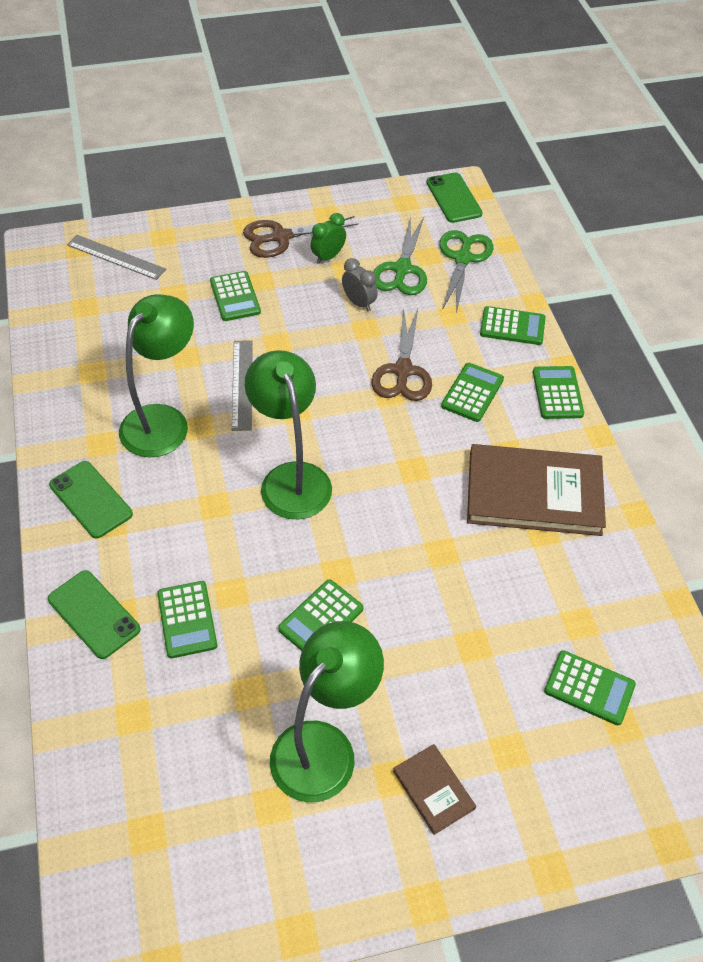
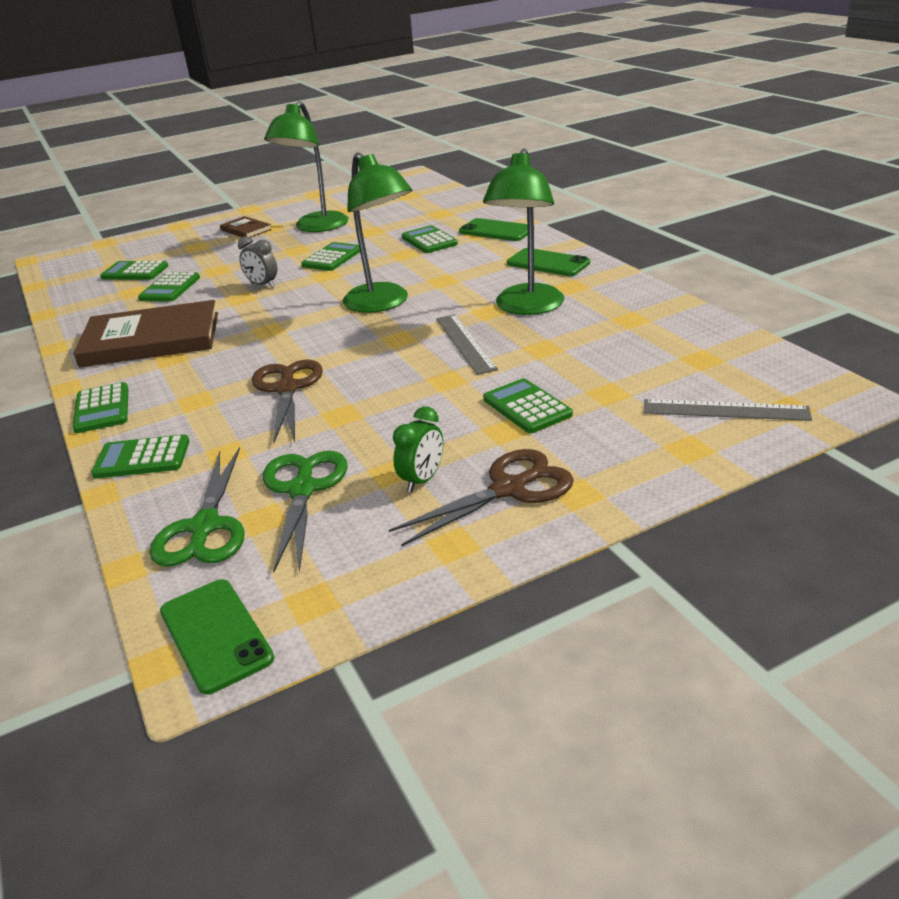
camera: 170 degrees right, 20 degrees down
(359, 303) = (357, 437): grey clock -> grey clock (262, 285)
(472, 393) = (204, 389): green calculator -> green calculator (170, 288)

